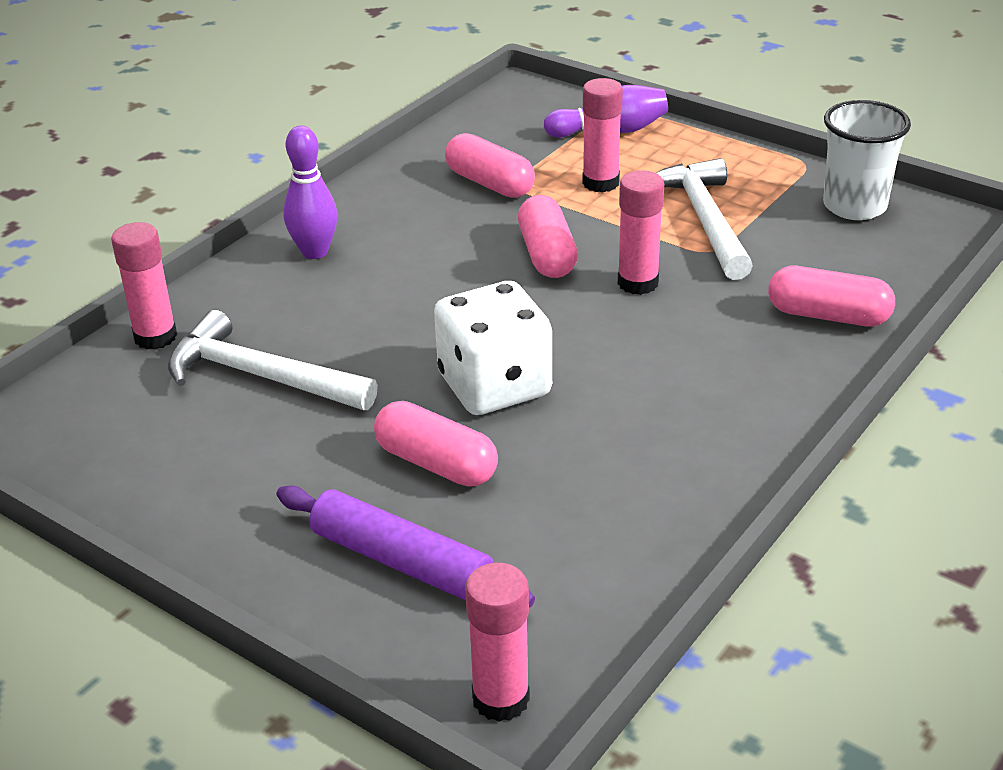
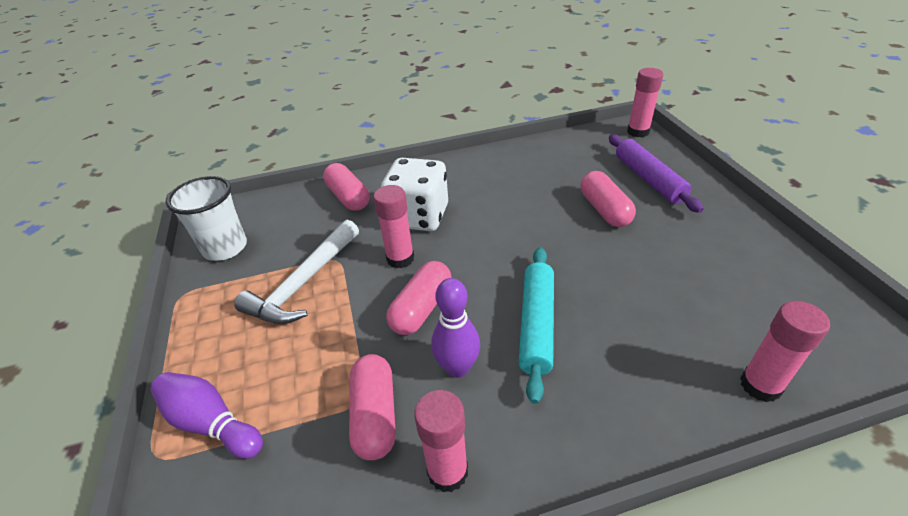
camera: 140 degrees left, 5 degrees up
(261, 376) = (681, 305): white hammer -> none
(315, 252) = (582, 415): purple bowling pin -> purple bowling pin (457, 368)
(411, 292) = (537, 325): none -> turquoise rolling pin
(494, 386) = (542, 234): white dice -> white dice (418, 216)
(600, 183) = (306, 358): pink glue stick -> pink glue stick (447, 471)

